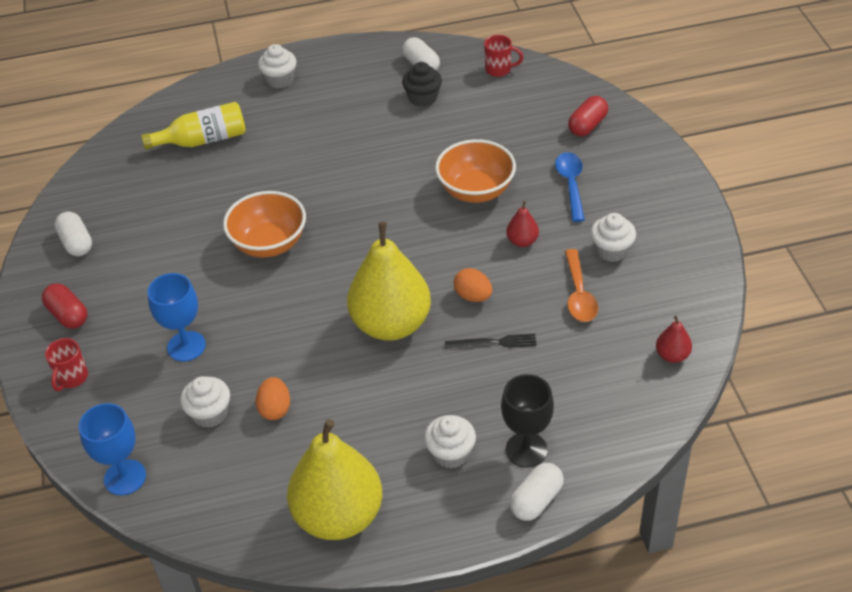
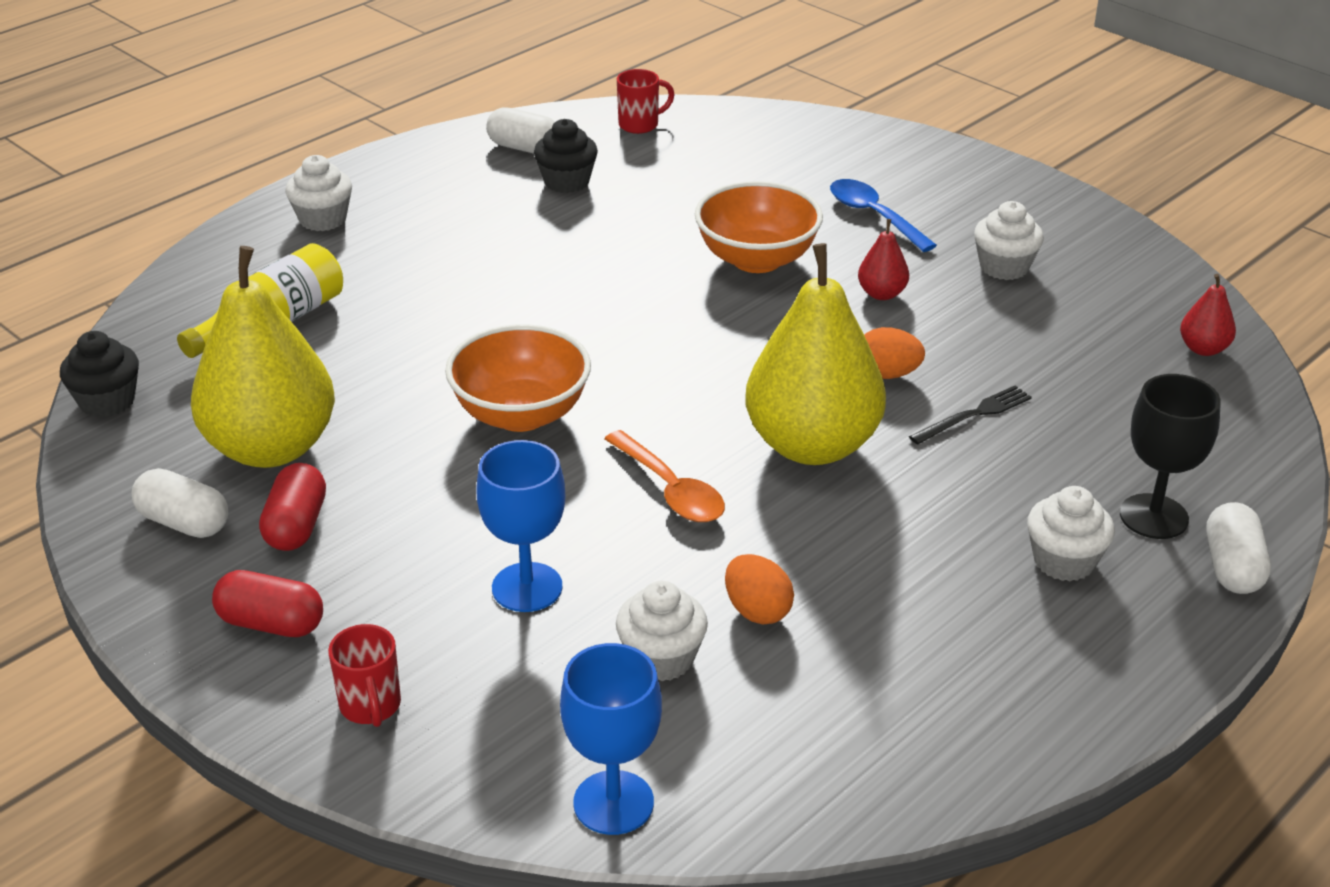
camera: 35 degrees left, 10 degrees down
(98, 159) = (107, 401): none -> black cupcake
(339, 516) = (1001, 703): yellow pear -> yellow pear (271, 448)
(579, 294) = (1019, 325): orange spoon -> orange spoon (670, 490)
(587, 125) = (823, 150): red capsule -> red capsule (296, 526)

